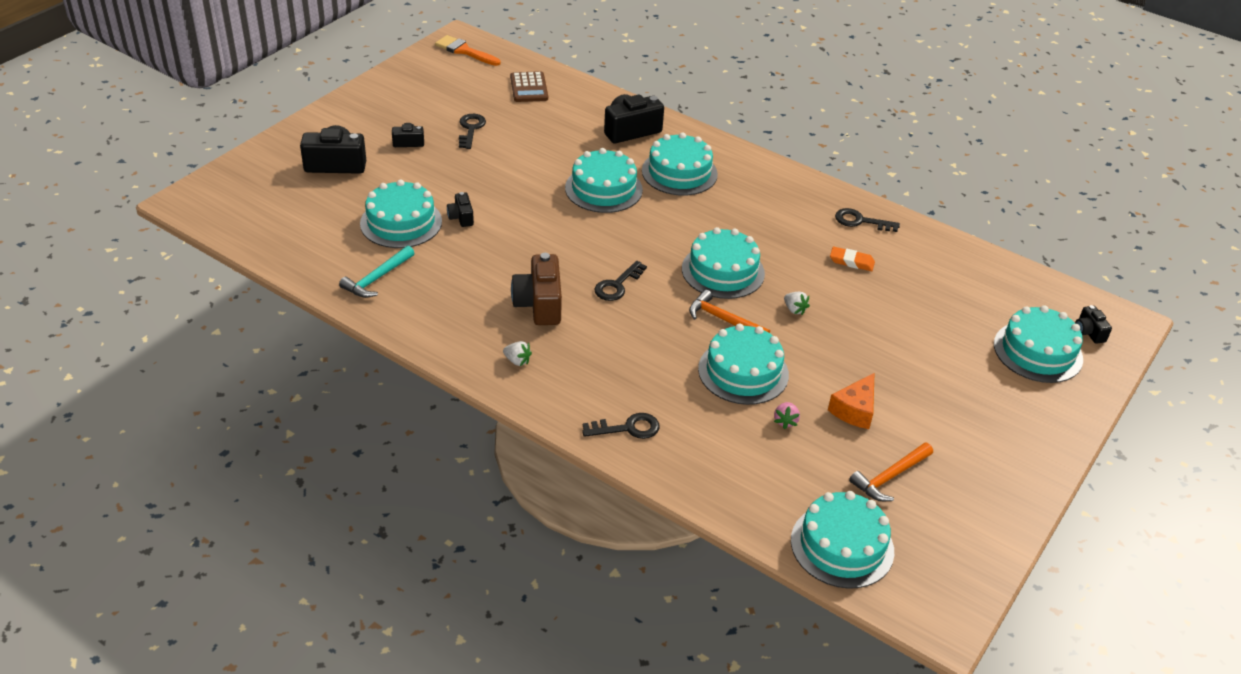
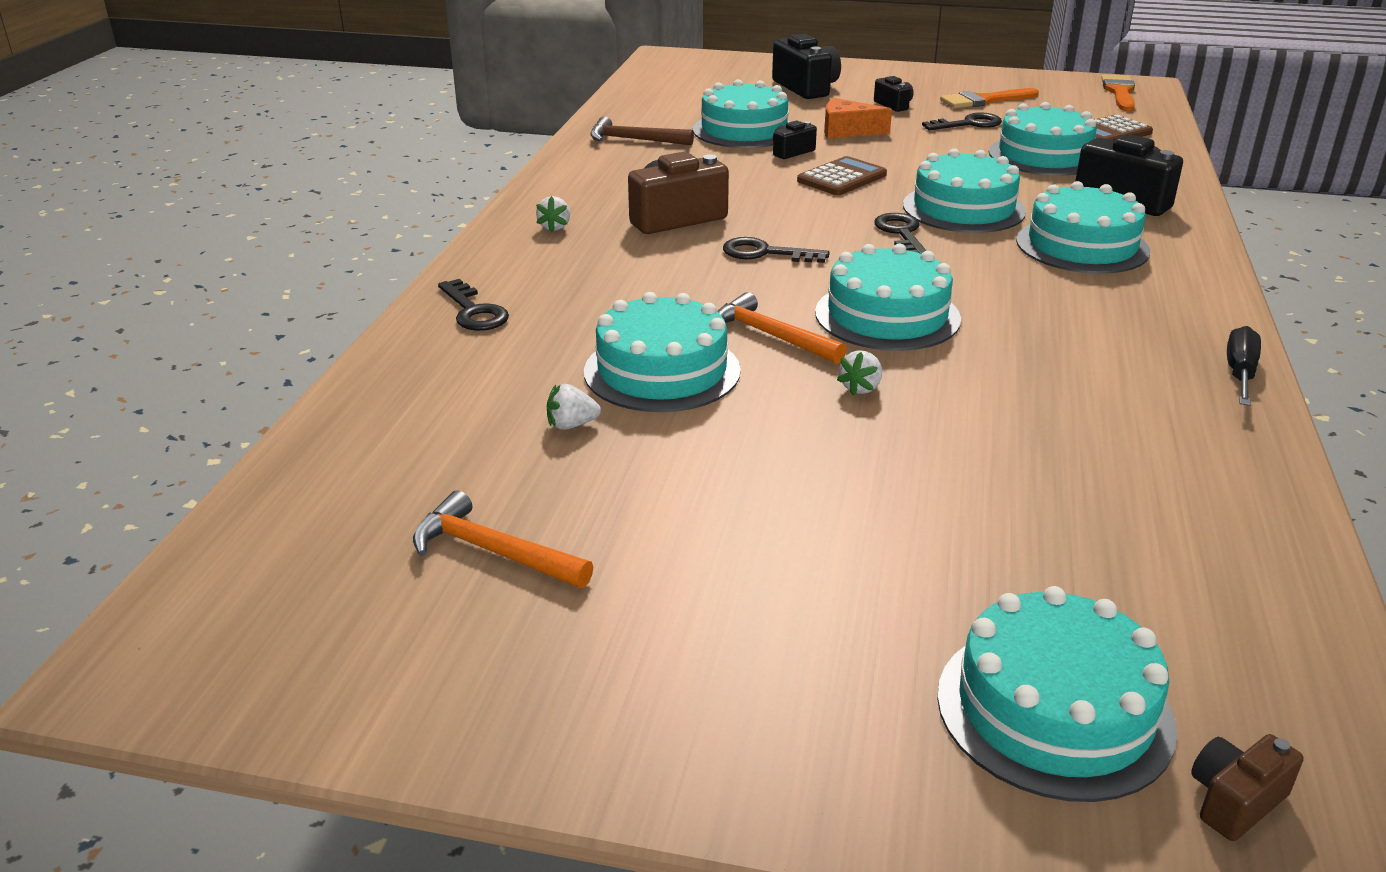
camera: 70 degrees right, 10 degrees down
(377, 278) = (634, 140): turquoise hammer -> brown hammer
(433, 105) = (984, 100): none -> orange brush
(523, 214) = (842, 178): none -> brown calculator
(723, 319) = (771, 335): orange hammer -> orange hammer turned 60 degrees counterclockwise
(785, 421) = (571, 425): pink strawberry -> white strawberry
(834, 193) = (1240, 373): none -> black screwdriver
(842, 545) = (296, 526): turquoise cake -> turquoise cake (1044, 155)
(851, 261) = (1062, 420): orange eraser -> none
(854, 410) = (649, 486): orange cheese -> orange cheese (847, 131)
(860, 221) = (1197, 411): black key -> black key (901, 233)
(1088, 332) = (1235, 801): black camera -> brown camera

